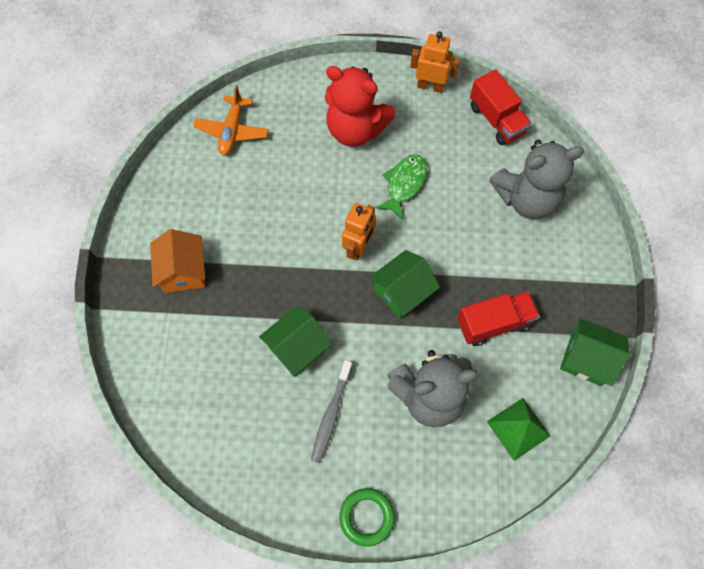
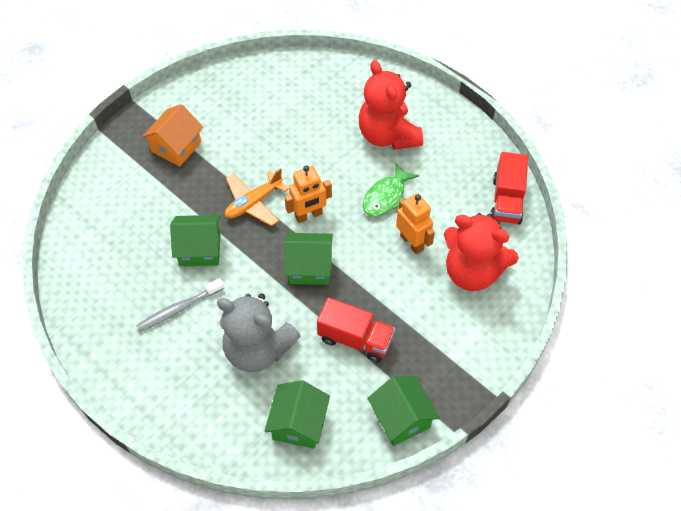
camera: 40 degrees right, 10 degrees down
(232, 131) = (298, 79): orange plane -> orange plane (253, 203)
(366, 517) = (135, 392): green ring -> none
(404, 184) = (386, 196): green fish -> green fish turned 150 degrees clockwise
(430, 86) = (477, 142): orange robot -> orange robot (412, 242)
(518, 428) = (298, 423): green pyramid -> green house
(526, 198) = (472, 272): grey teddy bear -> red teddy bear

